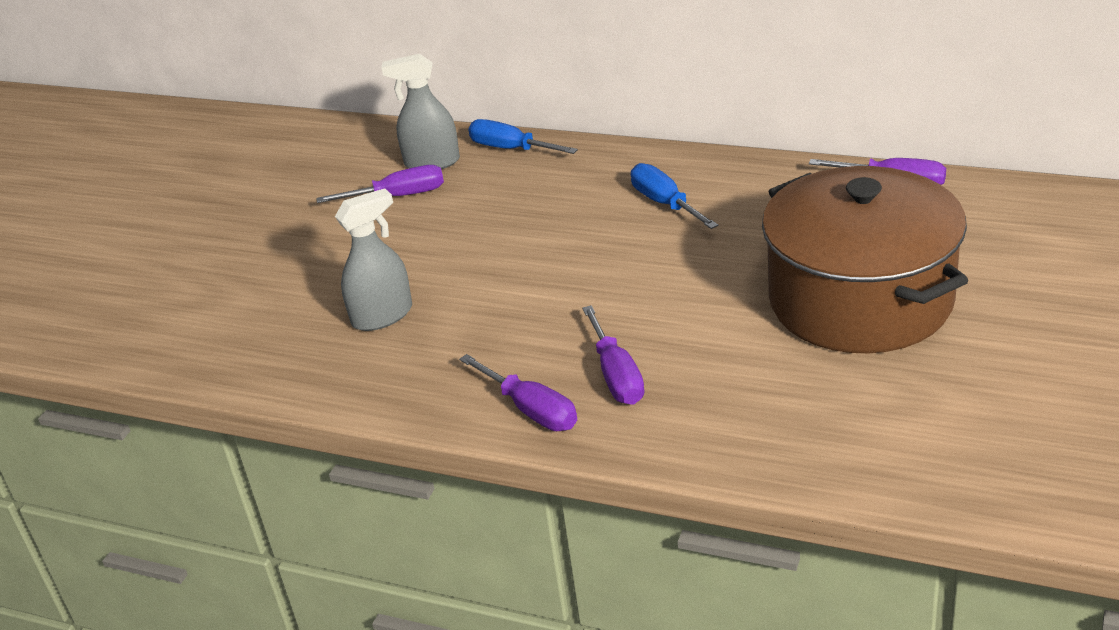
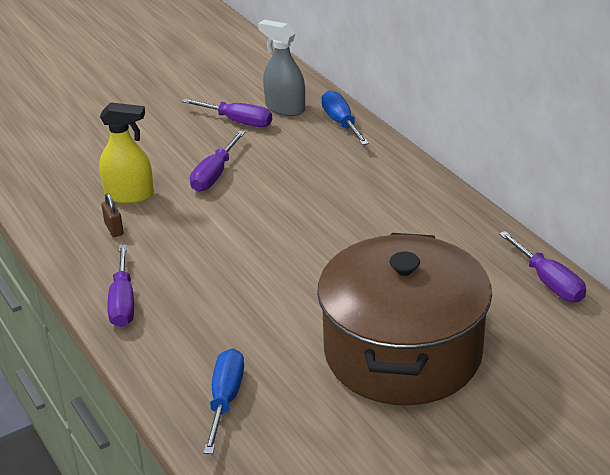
camera: 35 degrees right, 0 degrees up
(382, 316) = (129, 195): grey spray bottle -> yellow spray bottle
(414, 353) = (114, 229): none -> brown padlock
(616, 375) = (194, 310): purple screwdriver -> purple screwdriver (214, 174)
(665, 203) = (379, 212): blue screwdriver -> blue screwdriver (225, 399)

